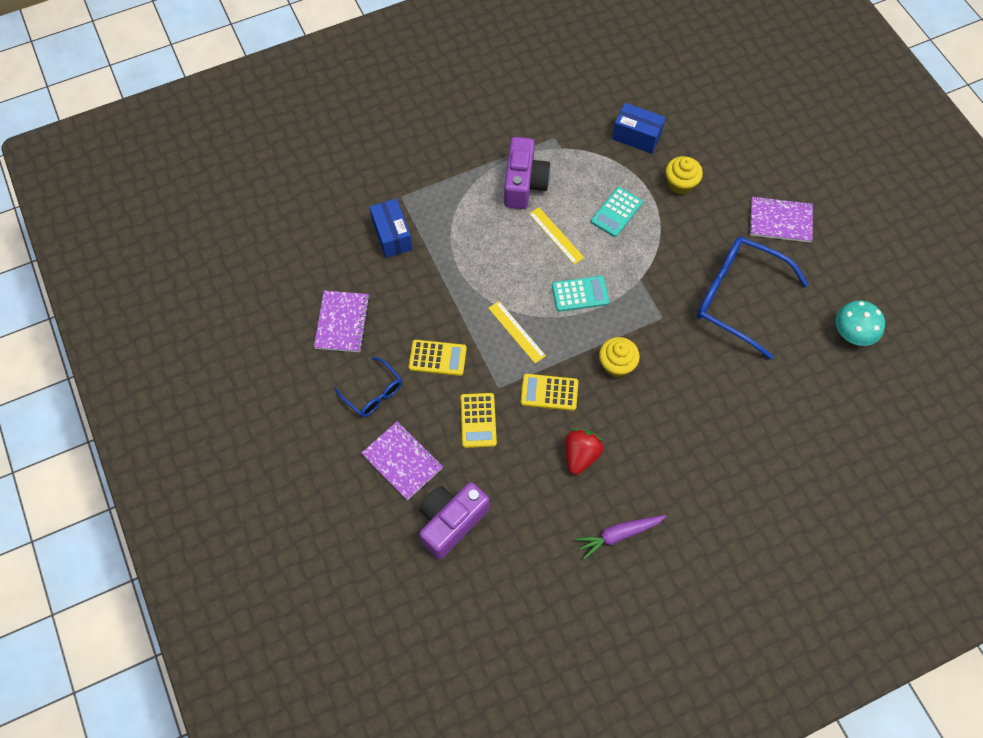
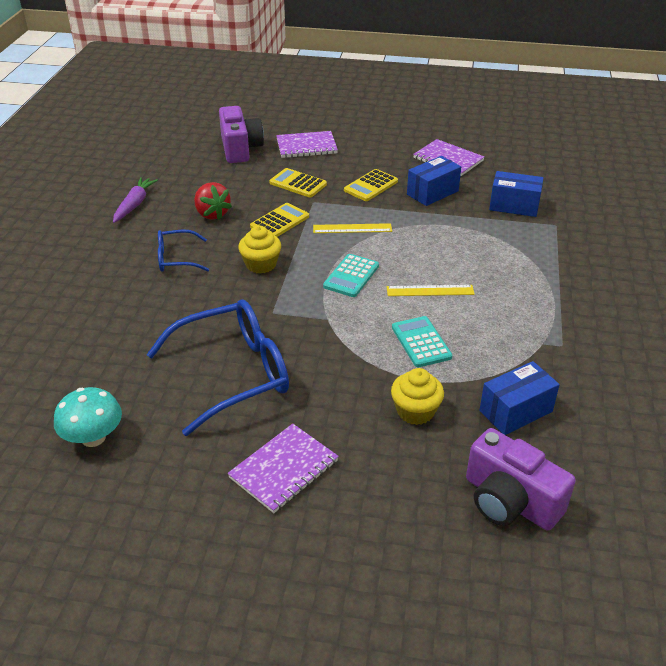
camera: 125 degrees right, 25 degrees down
(373, 393) = (372, 153): blue glasses -> blue glasses (176, 259)
(413, 304) = (432, 193): none -> blue box
(524, 184) = (512, 298): purple camera -> purple camera (510, 501)

